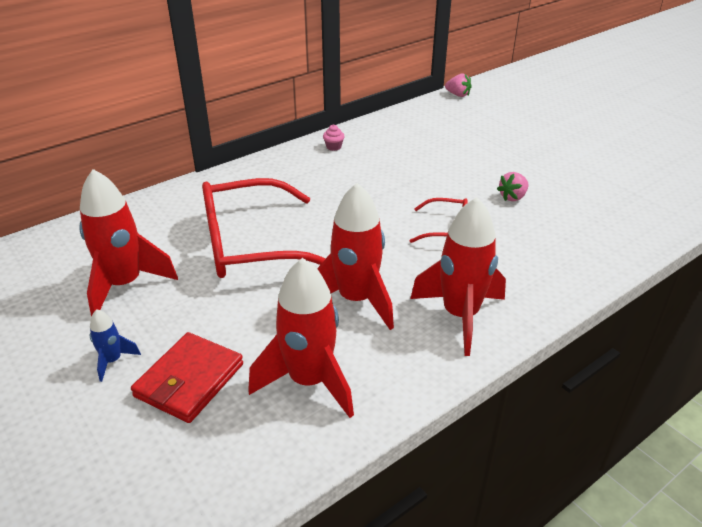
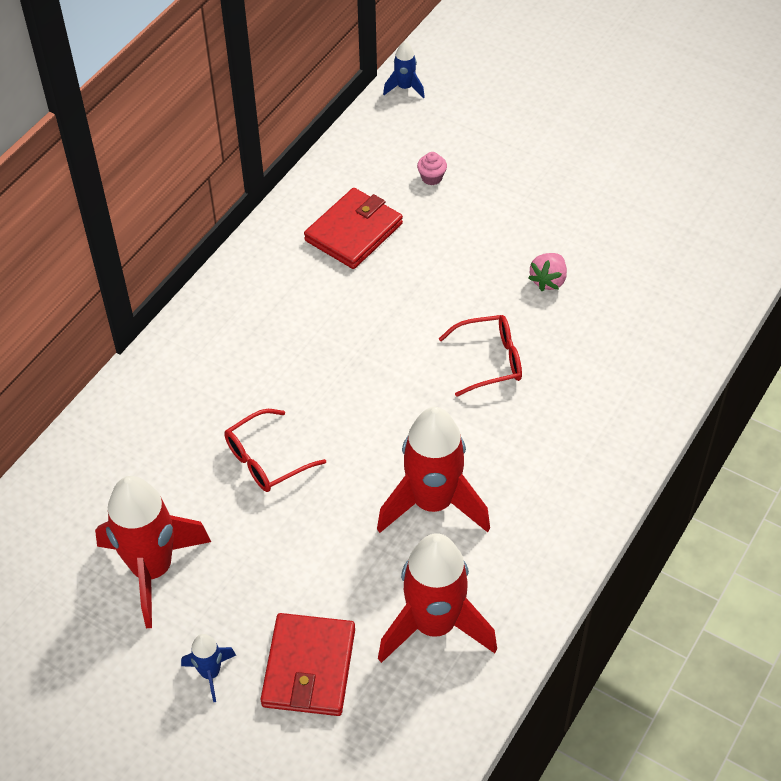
camera: 20 degrees left, 15 degrees up
(250, 244) = (266, 460): red glasses -> red glasses, size x0.49
(333, 147) = (281, 251): pink cupcake -> pink cupcake (431, 178)
(386, 148) = (354, 232): none -> red wallet
(458, 95) = (405, 88): pink strawberry -> blue rocket
(460, 316) = (553, 488): red rocket -> none

